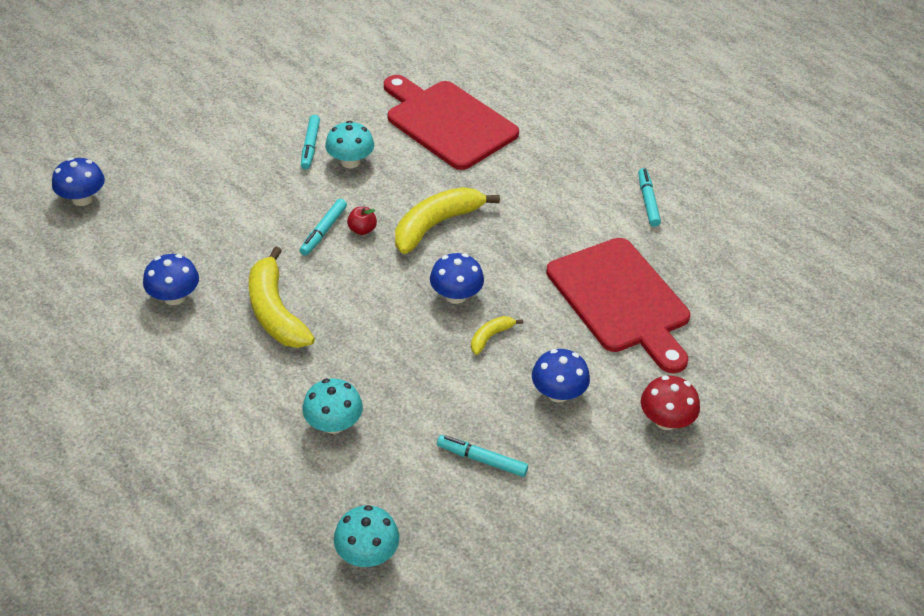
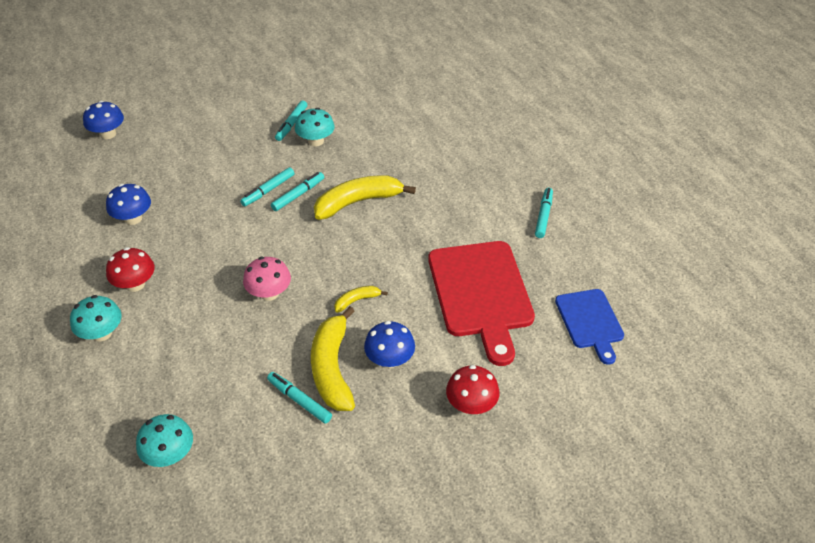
camera: 20 degrees right, 0 degrees up
(221, 374) = (135, 284): none -> red mushroom
(275, 312) = (200, 245): yellow banana -> yellow banana (332, 368)
(333, 424) = (198, 342): turquoise mushroom -> turquoise mushroom (102, 333)
(362, 230) = (298, 195): red apple -> turquoise marker
(387, 350) = (269, 293): none -> pink mushroom
(447, 122) = (407, 124): red cutting board -> none
(456, 295) = (345, 261): blue mushroom -> none
(746, 306) = (590, 322): none -> blue cutting board

